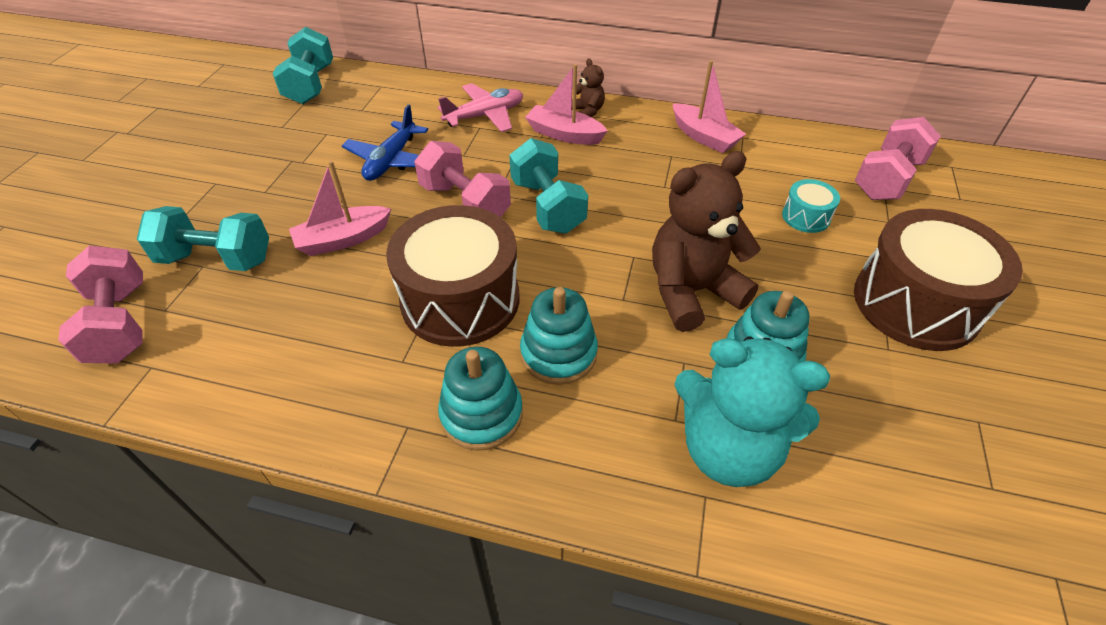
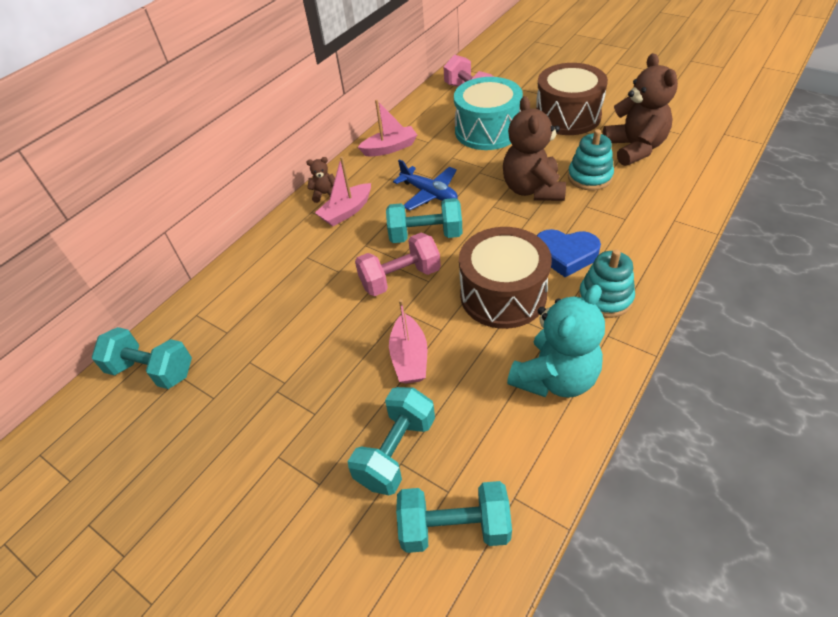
camera: 65 degrees left, 0 degrees up
(120, 324) = (454, 527): pink dumbbell -> turquoise dumbbell
(391, 161) = (320, 317): blue plane -> blue plane (429, 193)
(485, 116) = (293, 251): pink plane -> none
(558, 353) = (565, 255): turquoise stacking toy -> blue heart
(728, 449) = (647, 205): turquoise teddy bear -> turquoise teddy bear (555, 378)
(806, 217) = (487, 130): turquoise drum -> turquoise drum, size x2.24
(885, 412) = (634, 148): none -> brown teddy bear

